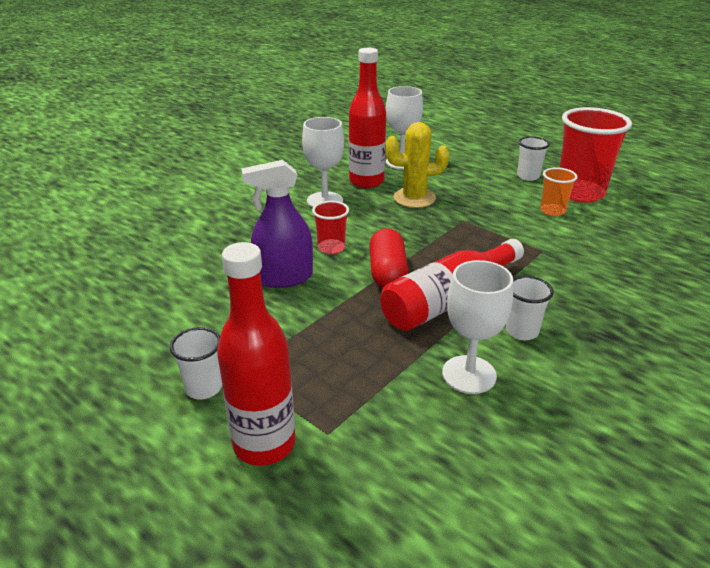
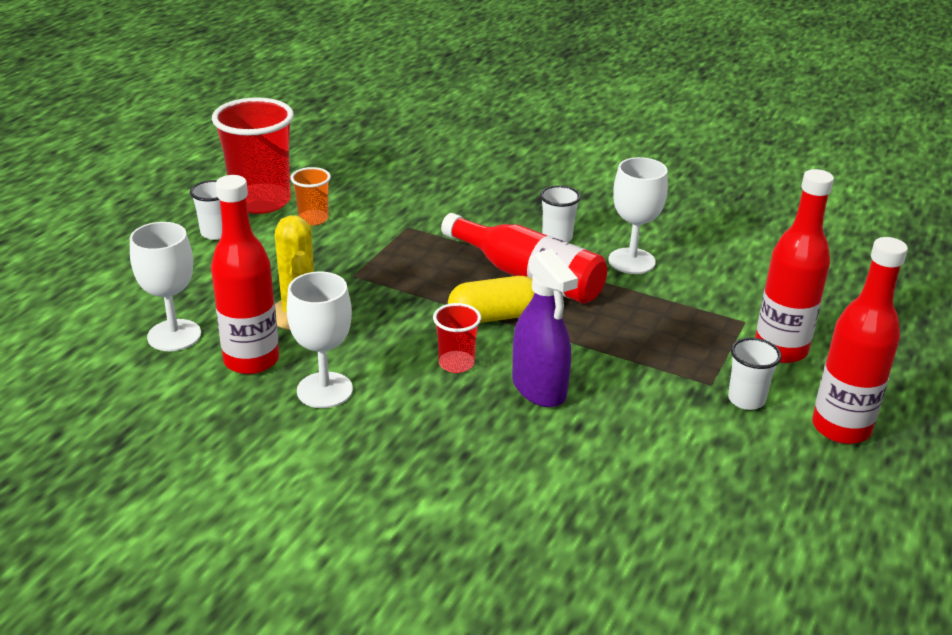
camera: 105 degrees left, 0 degrees up
(122, 443) = (841, 428): none -> red bottle
(387, 272) = (494, 317): red capsule -> yellow capsule

